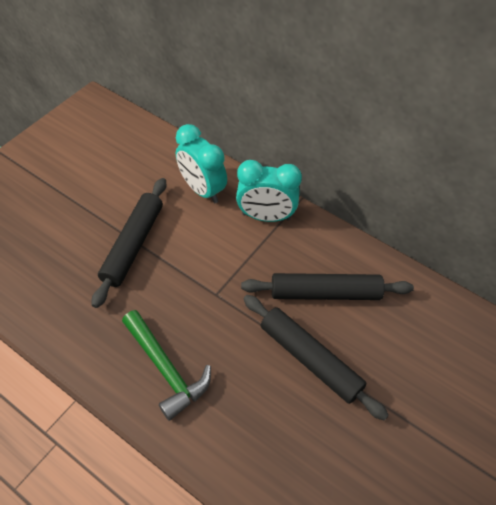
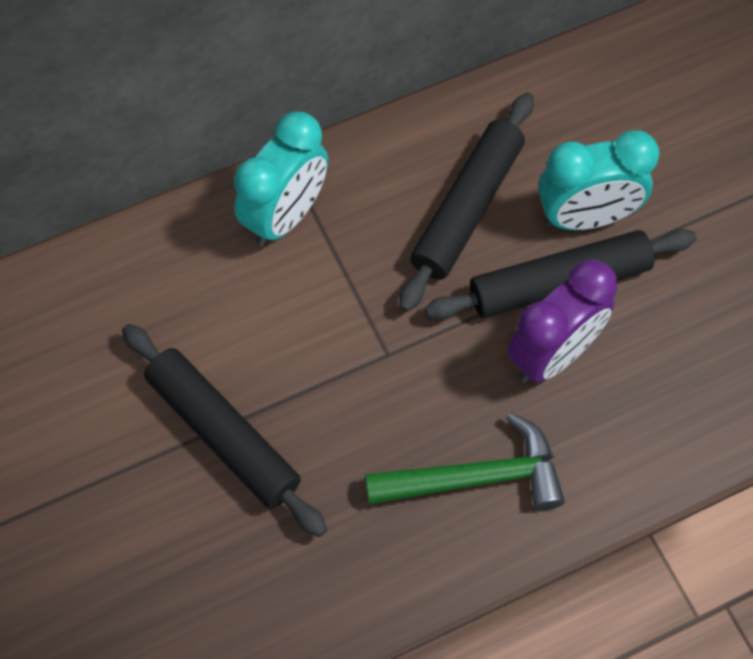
camera: 60 degrees left, 10 degrees up
(202, 190) = (173, 281): turquoise clock -> turquoise clock (586, 217)
(263, 376) = (553, 354): none -> purple clock

